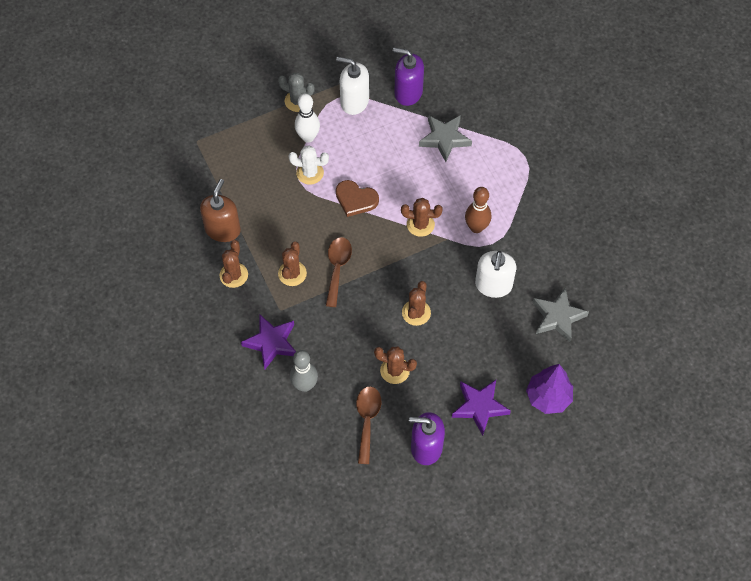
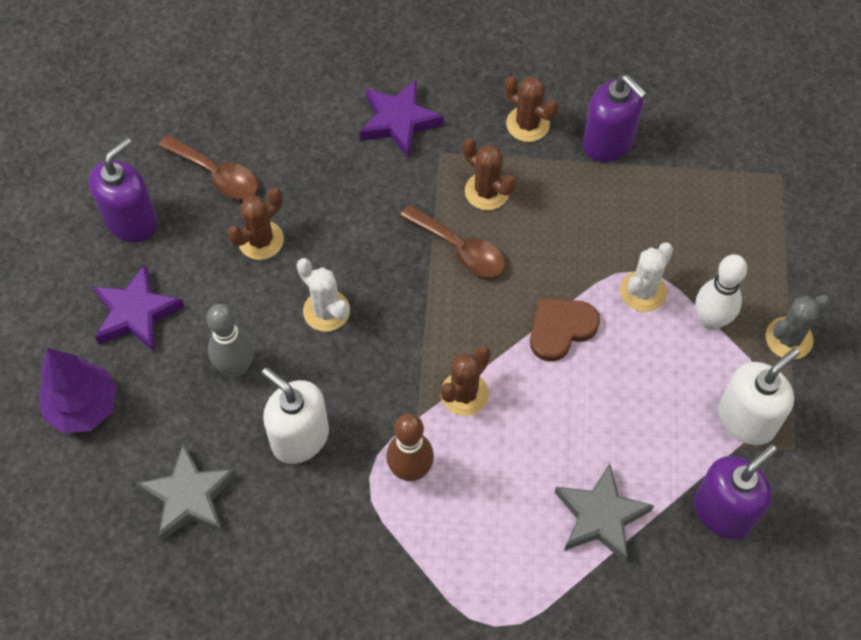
camera: 120 degrees right, 0 degrees up
(223, 229) = (608, 142): brown soap dispenser -> purple soap dispenser
(305, 385) = (314, 130): grey bowling pin -> grey bowling pin (236, 367)
(416, 312) = (326, 311): brown cactus -> white cactus

